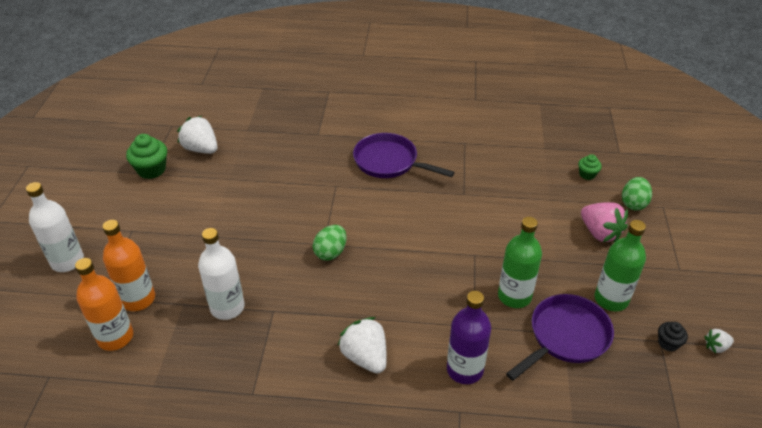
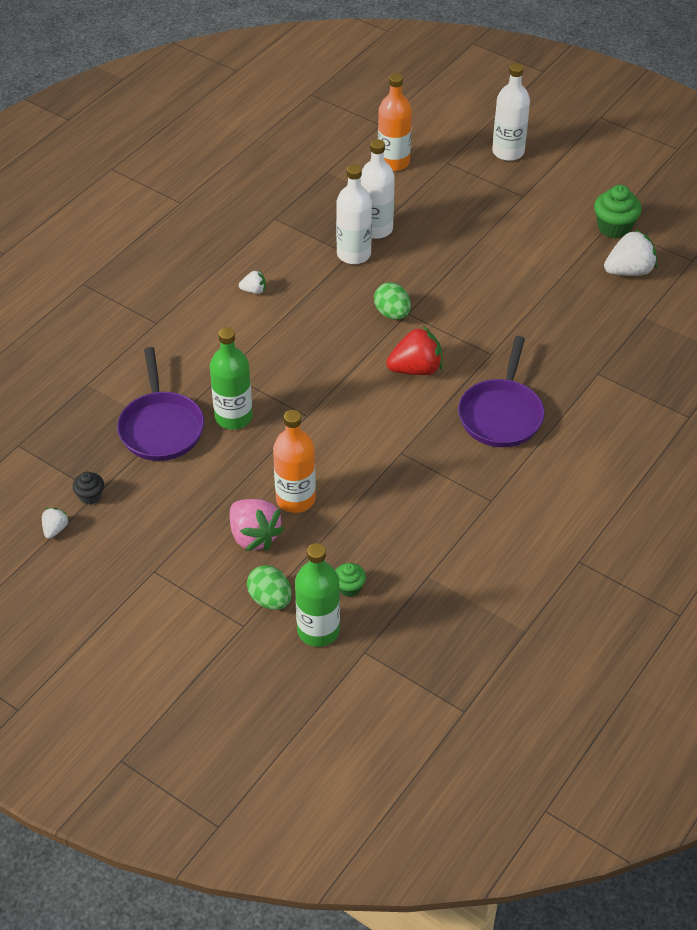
camera: 120 degrees right, 5 degrees up
(138, 299) = (427, 182): orange bottle -> orange bottle (295, 499)
(271, 308) = (354, 254): none -> white bottle
(365, 357) = (254, 290): white strawberry -> white strawberry, size x0.51
(381, 216) = (416, 369): none -> red strawberry
(389, 162) = (501, 414): purple pan -> purple pan turned 135 degrees clockwise
(464, 369) = (189, 344): purple bottle -> none
(600, 233) = (254, 536): pink strawberry -> pink strawberry turned 120 degrees counterclockwise
(611, 299) = (169, 487): green bottle -> green bottle (318, 630)

